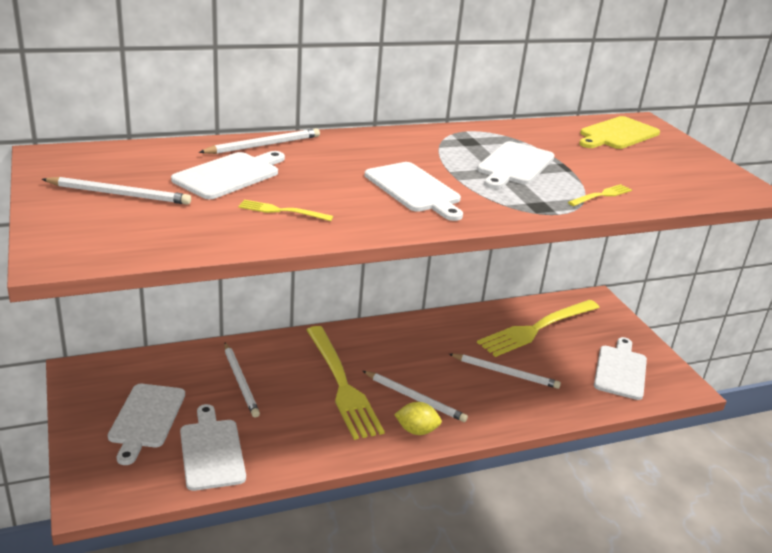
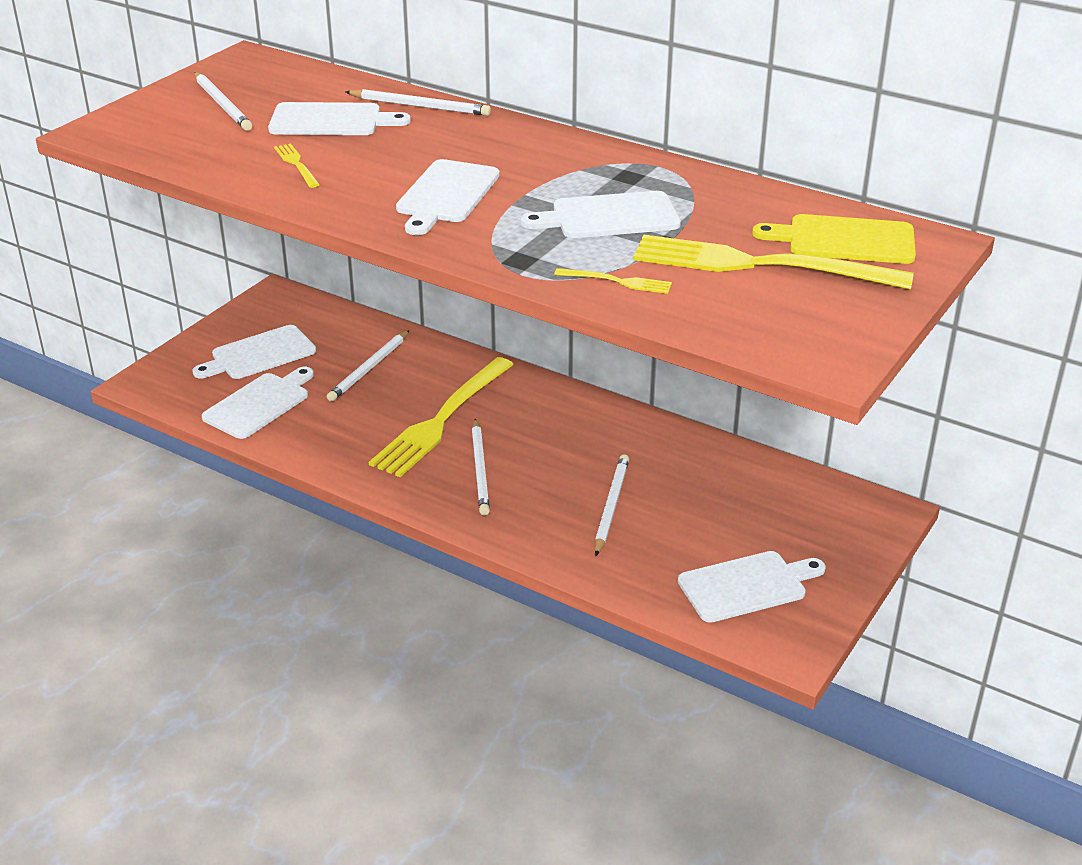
camera: 55 degrees right, 5 degrees up
(416, 430) = (430, 493): yellow lemon -> none
(505, 373) = (611, 506): white pencil -> white pencil turned 150 degrees counterclockwise
(537, 328) = (738, 493): yellow fork -> yellow fork (759, 265)

